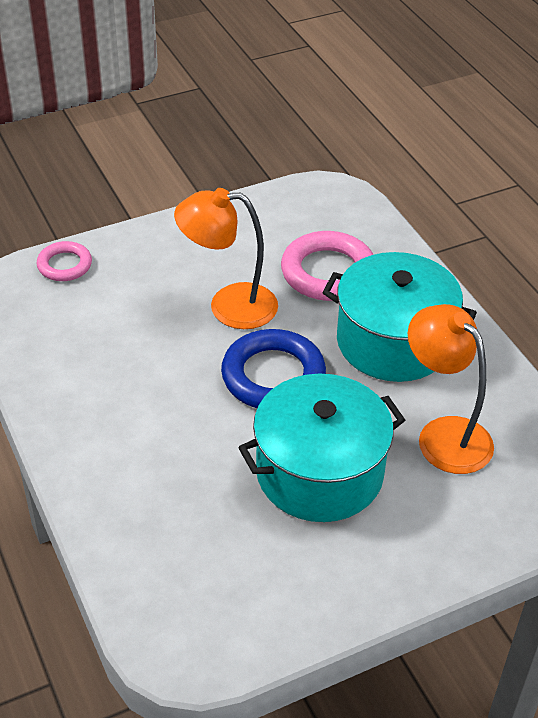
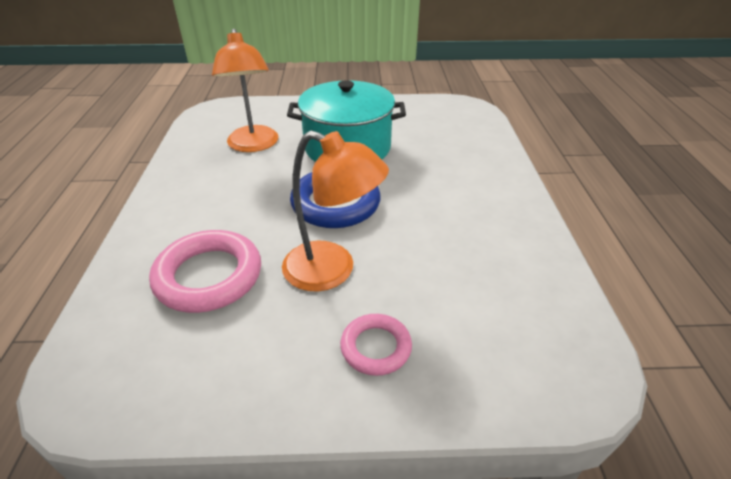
camera: 155 degrees left, 5 degrees down
(64, 265) = (503, 387): pink ring -> pink ring (376, 347)
(393, 342) = (221, 201): turquoise pot -> none

